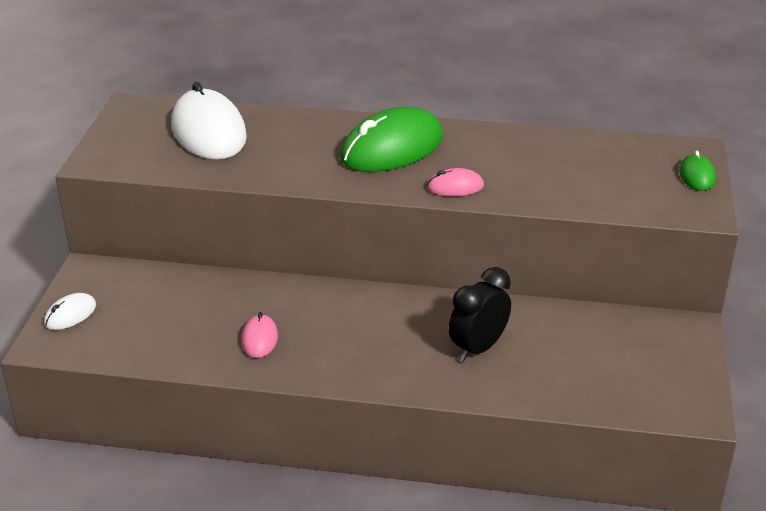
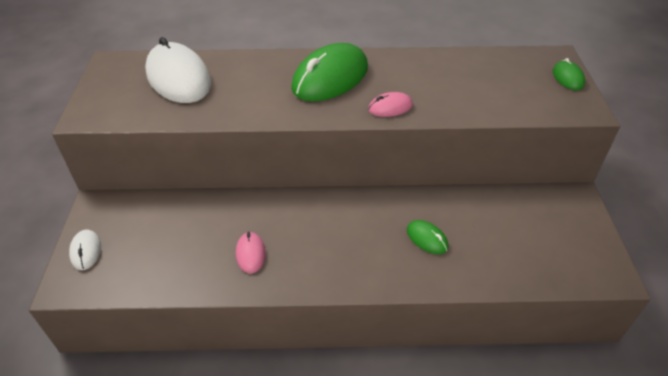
camera: 10 degrees left, 10 degrees up
(70, 314) = (86, 251): white mouse -> white mouse turned 45 degrees counterclockwise
(478, 348) = (427, 238): black clock -> green mouse

